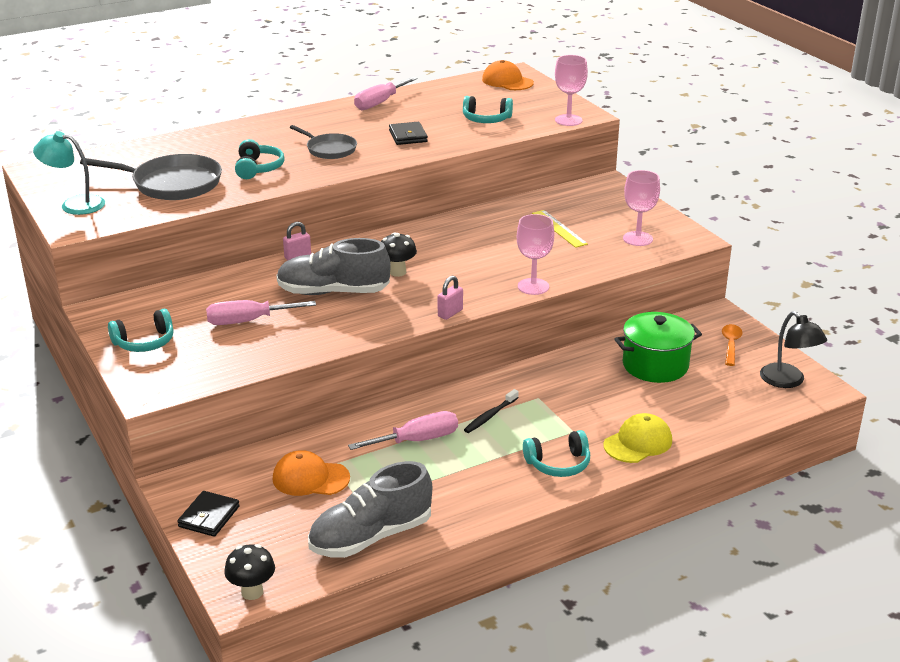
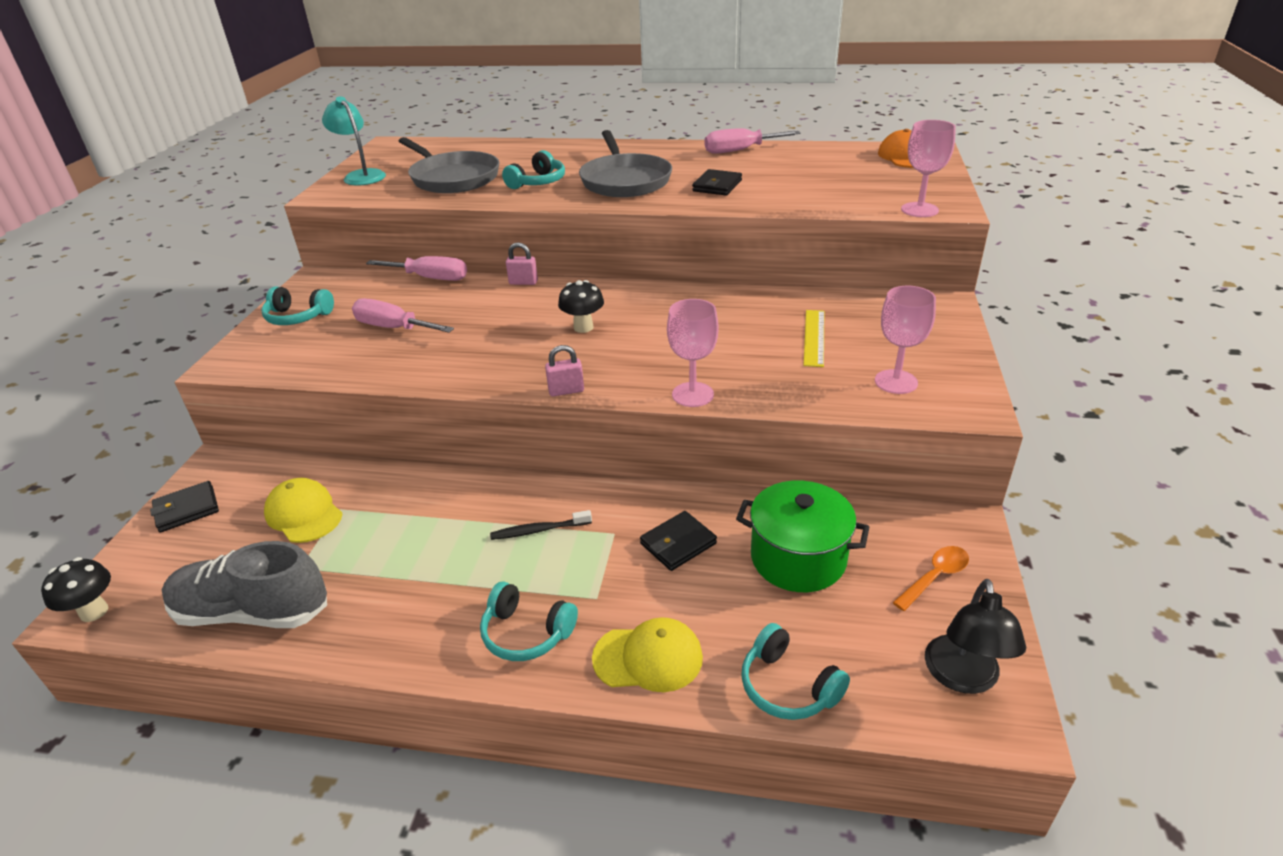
camera: 40 degrees right, 5 degrees up
(310, 478) = (304, 514): orange cap -> yellow cap
(329, 149) = (625, 181): grey pan -> grey pan, size x1.66
(333, 292) = (499, 327): grey shoe -> none
(417, 440) = (438, 522): pink screwdriver -> pink screwdriver (430, 278)
(486, 119) = (824, 188): turquoise headphones -> turquoise headphones (788, 686)
(582, 386) = (678, 544): none -> black wallet

